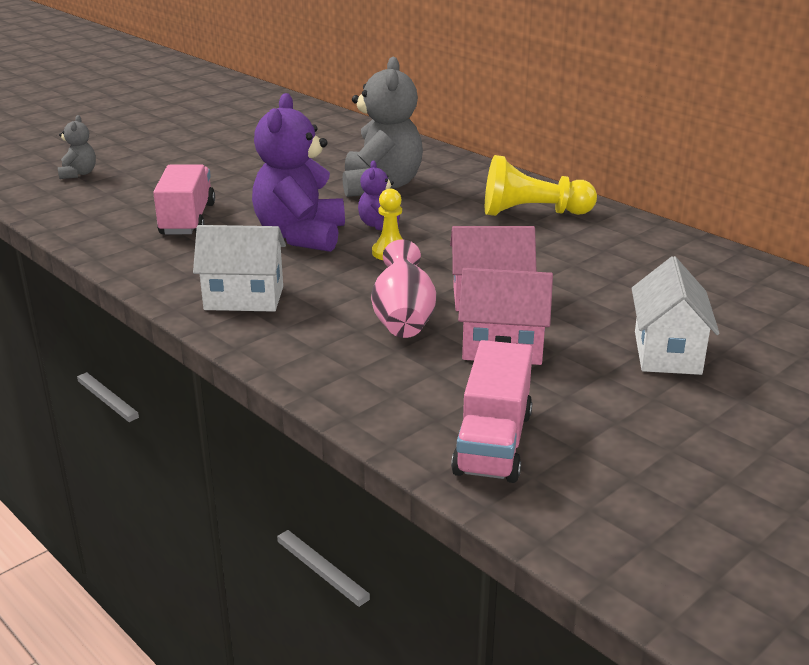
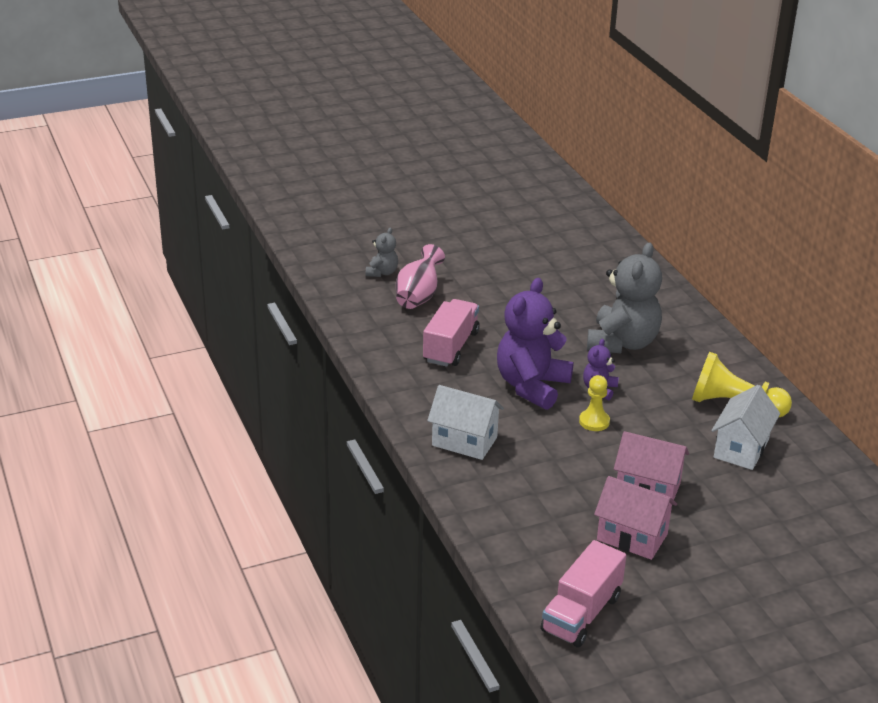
camera: 20 degrees right, 5 degrees up
(403, 320) = (572, 492): pink vase -> pink vase (418, 296)
(667, 352) = (753, 574): white house -> white house (741, 449)

